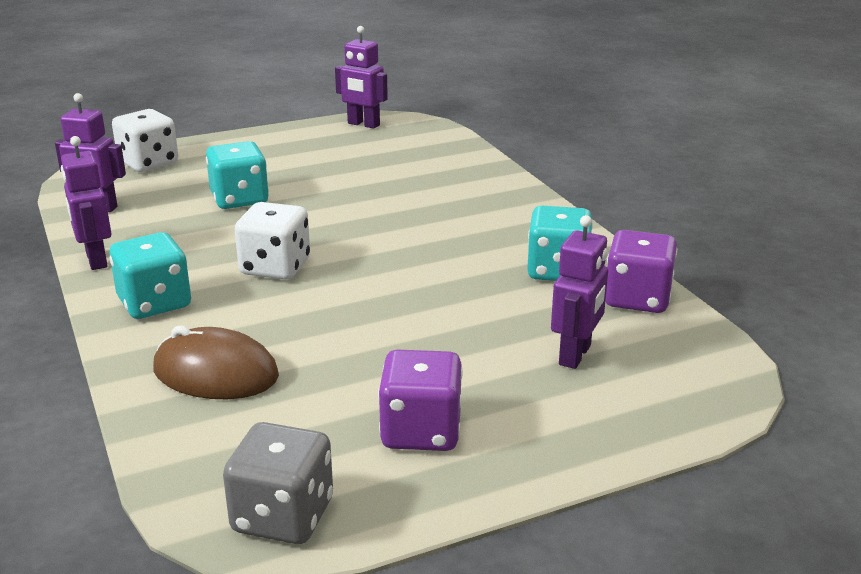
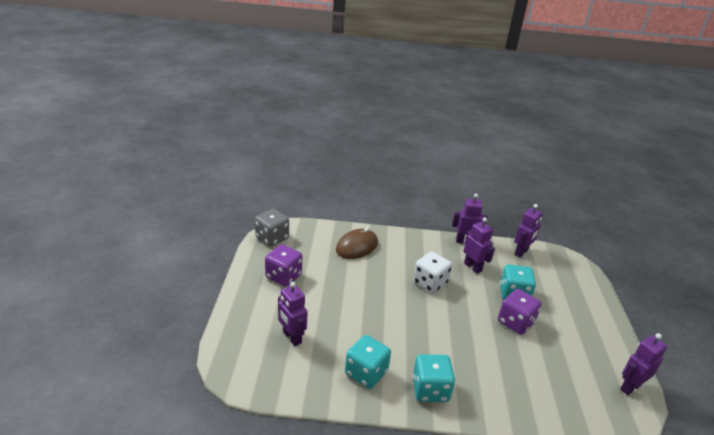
camera: 115 degrees right, 5 degrees up
(148, 163) = (576, 278): white dice -> none
(154, 303) = (418, 246): turquoise dice -> turquoise dice (430, 390)
(186, 240) = (473, 267): none -> purple robot
(637, 299) = (317, 387): purple dice -> purple dice (515, 322)

